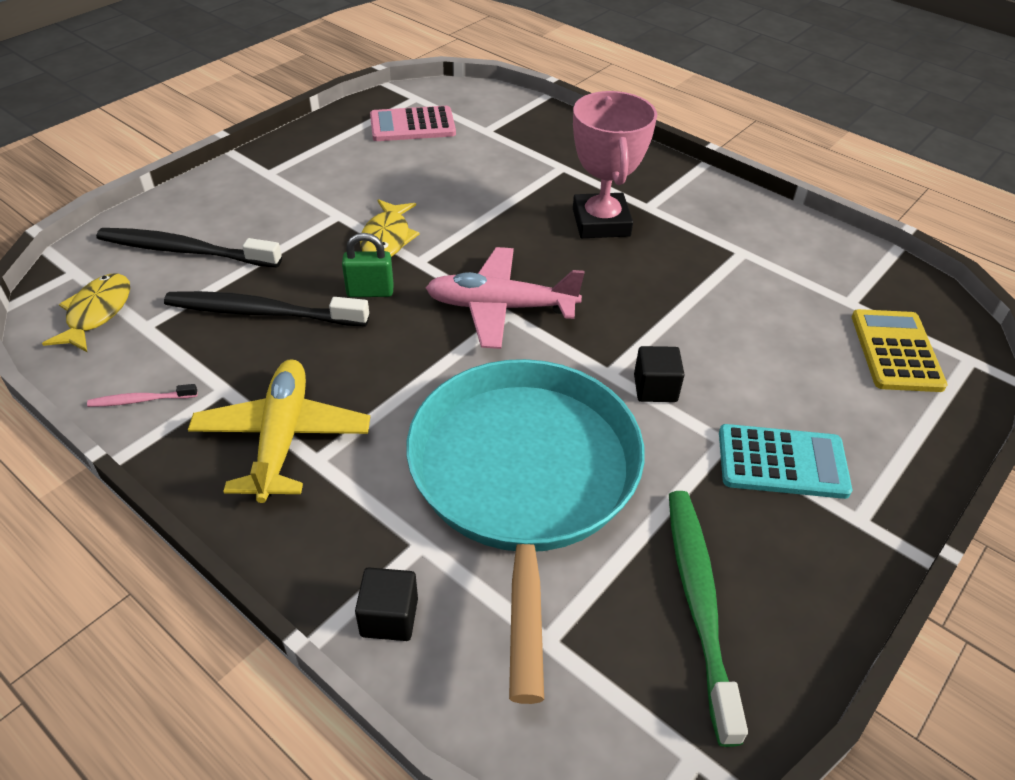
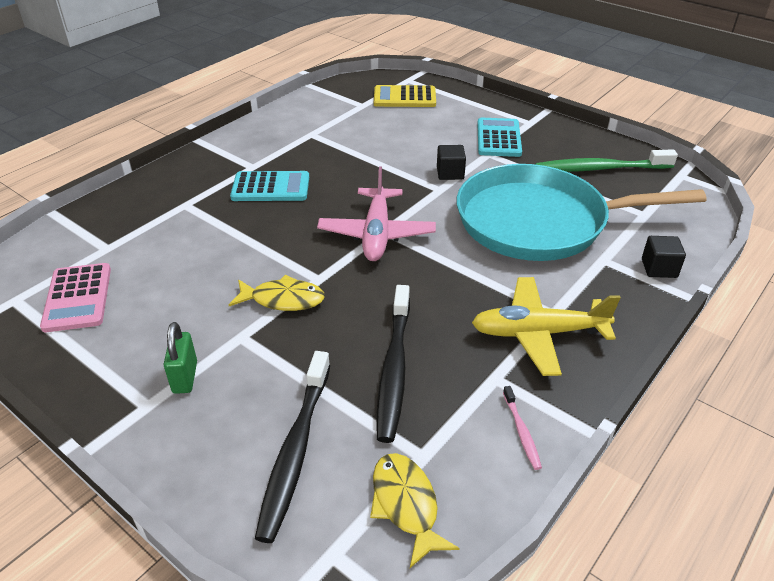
camera: 90 degrees left, 5 degrees down
(97, 313) = (406, 505): yellow fish -> yellow fish turned 60 degrees clockwise
(370, 292) = (361, 303): green padlock -> green padlock (185, 377)
(601, 222) = (271, 187): pink trophy -> turquoise calculator

